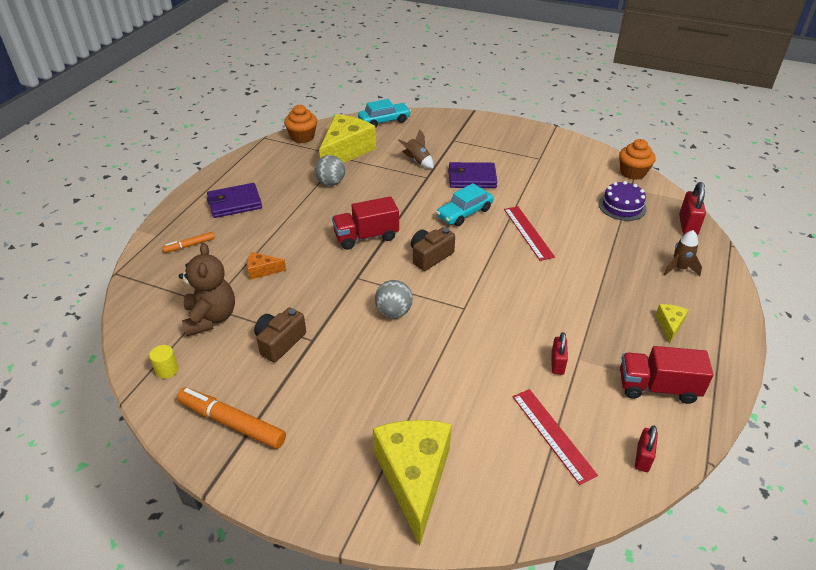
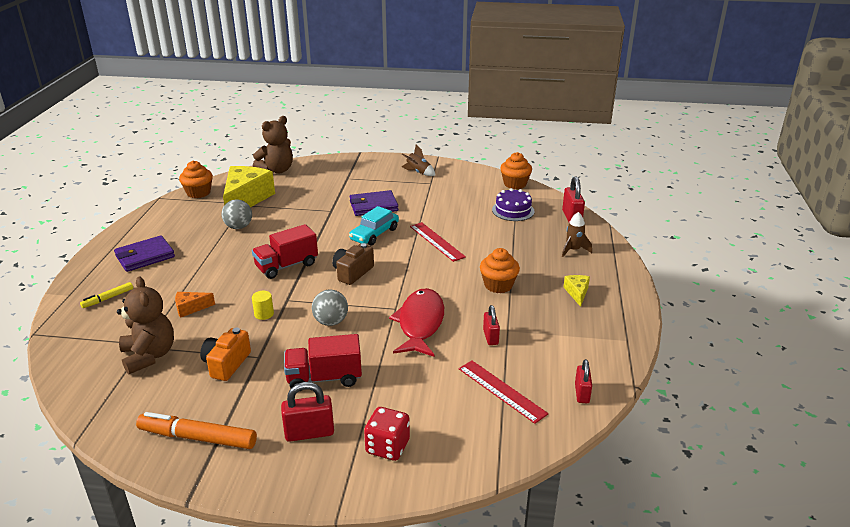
camera: 15 degrees left, 10 degrees down
(167, 370) = (116, 406): yellow cylinder -> yellow cylinder (264, 314)
(190, 245) = (108, 298): orange marker -> yellow marker
(279, 342) = (226, 364): brown camera -> orange camera
(339, 442) = (309, 433): none -> red padlock
(384, 121) = (276, 170): turquoise car -> brown teddy bear
(414, 477) = (387, 447): yellow cheese -> red dice
(417, 161) = (318, 199): brown rocket -> brown rocket (418, 172)
(485, 332) = (420, 323): none -> red fish
(582, 299) = (498, 285): none -> orange cupcake
(657, 387) = (579, 340): red truck -> red truck (324, 378)

